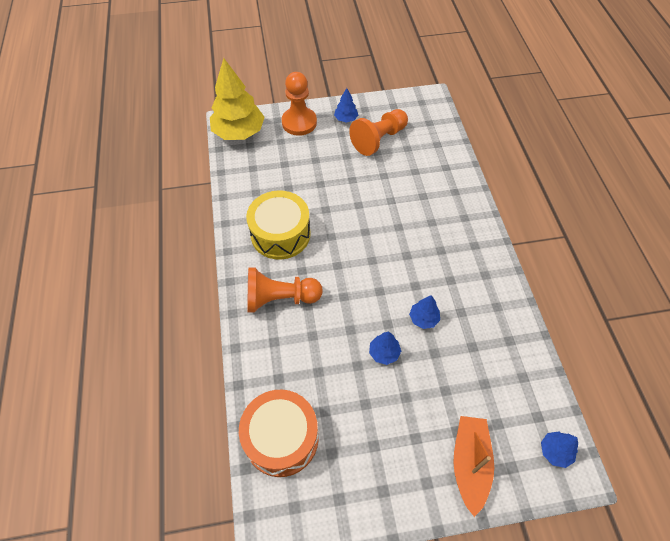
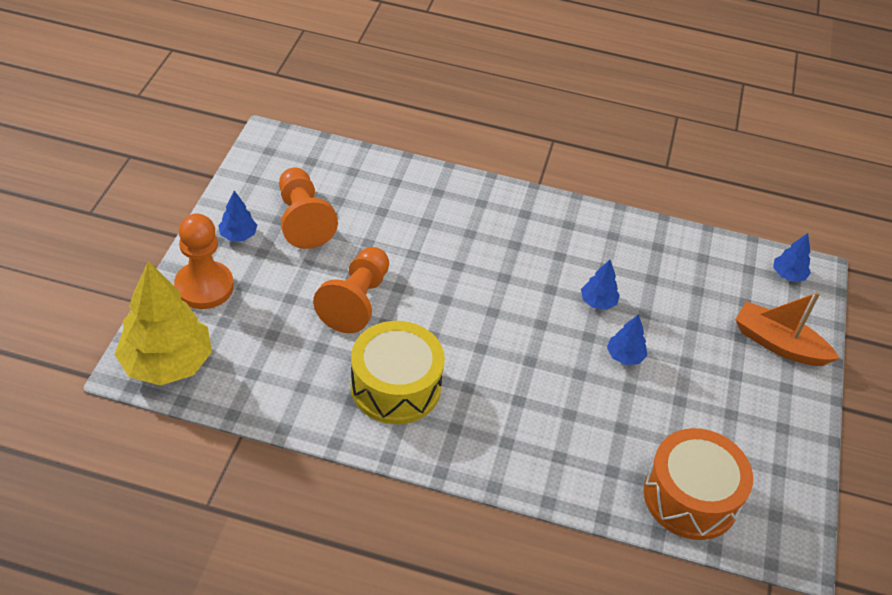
camera: 70 degrees left, 10 degrees down
(280, 298) = (499, 426): orange pawn -> orange pawn (356, 301)

